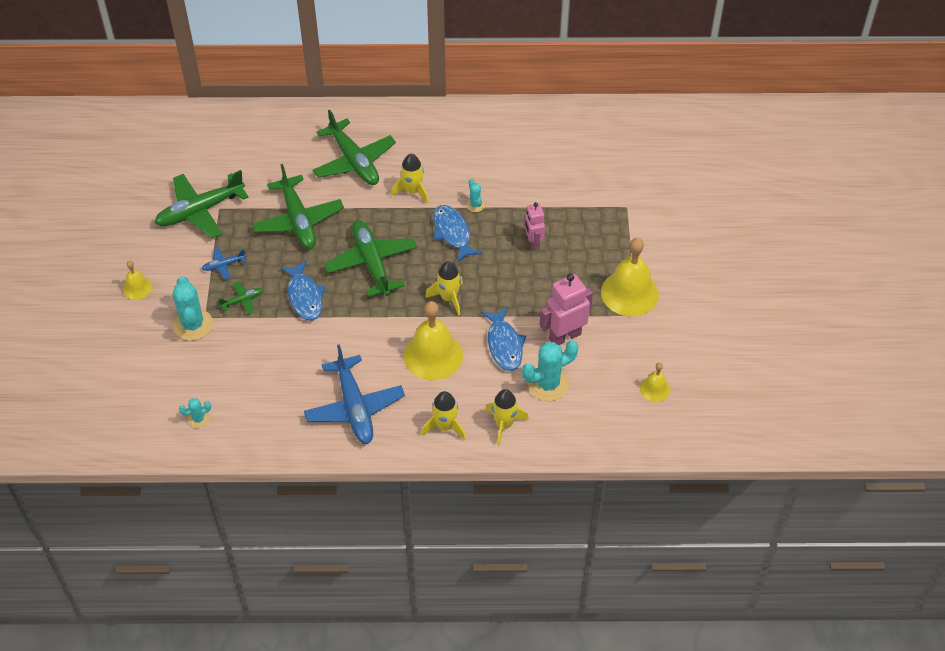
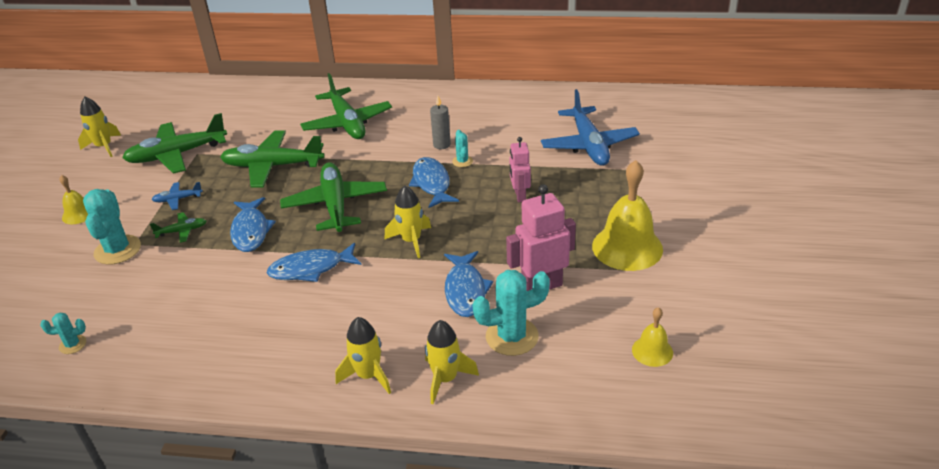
camera: 10 degrees right, 15 degrees down
(298, 220) = (272, 166): green plane -> green plane turned 105 degrees clockwise
(355, 408) = (263, 345): blue plane -> blue plane (589, 145)
(370, 332) = (311, 269): none -> blue fish
(412, 191) = (399, 148): yellow rocket -> yellow rocket (104, 147)
(433, 355) = (376, 296): yellow bell -> none
(451, 185) = (441, 145): none -> grey candle

